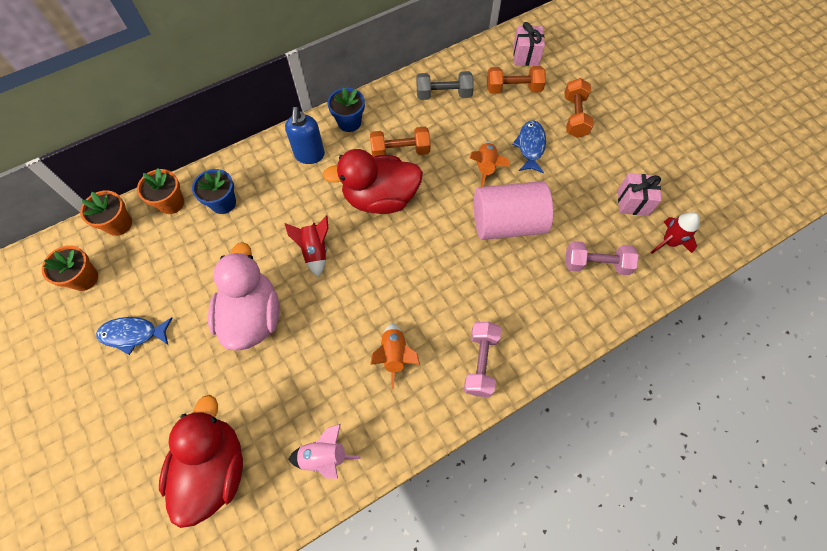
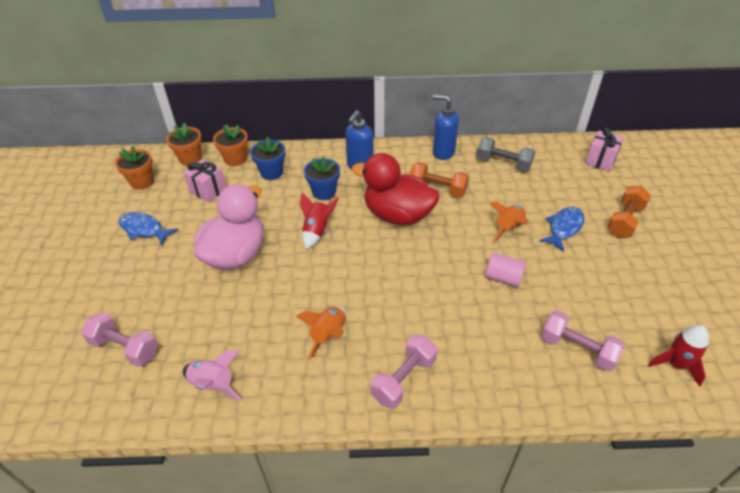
camera: 30 degrees right, 20 degrees down
(214, 468) = (125, 348): red duck -> pink dumbbell
(349, 122) = (407, 155): blue flower pot -> blue flower pot (324, 192)
(381, 104) = (443, 152): none -> blue soap dispenser
(507, 223) = (503, 278): pink cylinder -> pink cylinder, size x0.49
(513, 89) = (573, 180): orange dumbbell -> none
(633, 202) = (651, 313): pink gift -> pink gift (208, 190)

